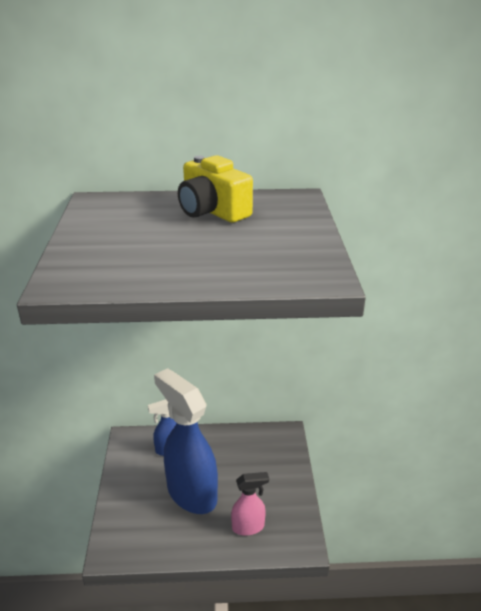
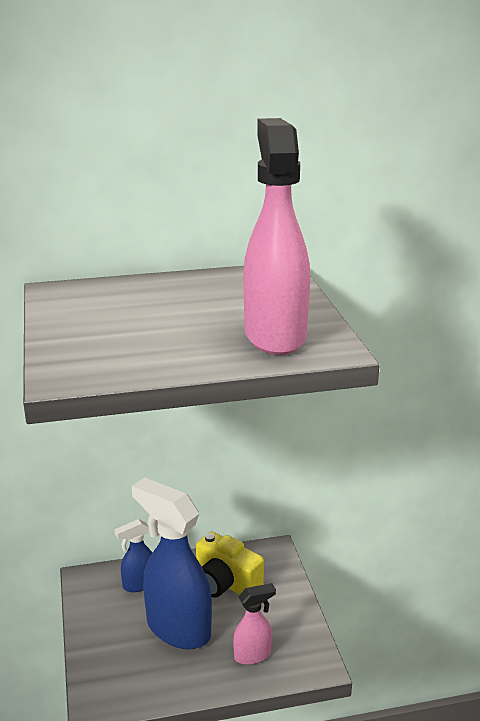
camera: 10 degrees left, 5 degrees down
(212, 211) = (192, 293): yellow camera -> yellow camera (225, 583)
(272, 258) = (274, 335): none -> pink spray bottle

